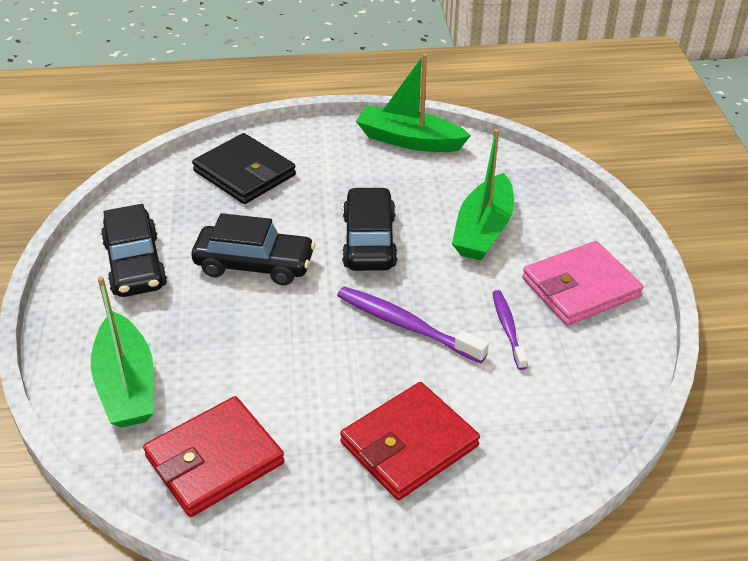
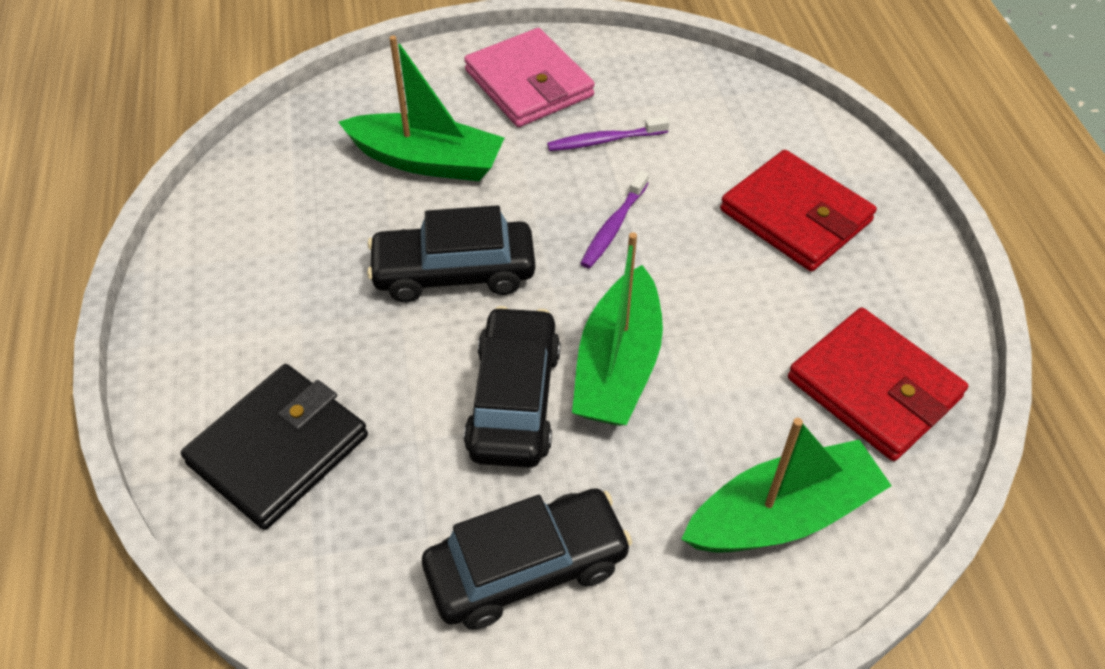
camera: 95 degrees left, 10 degrees up
(406, 325) = (613, 227): purple toothbrush -> purple toothbrush, size x0.63
(409, 140) = (210, 242): green boat -> green boat (618, 365)

